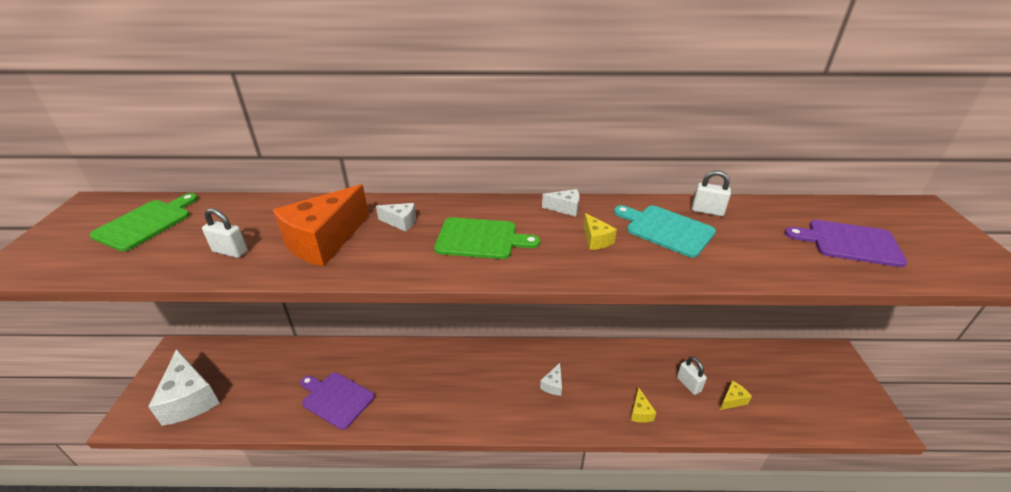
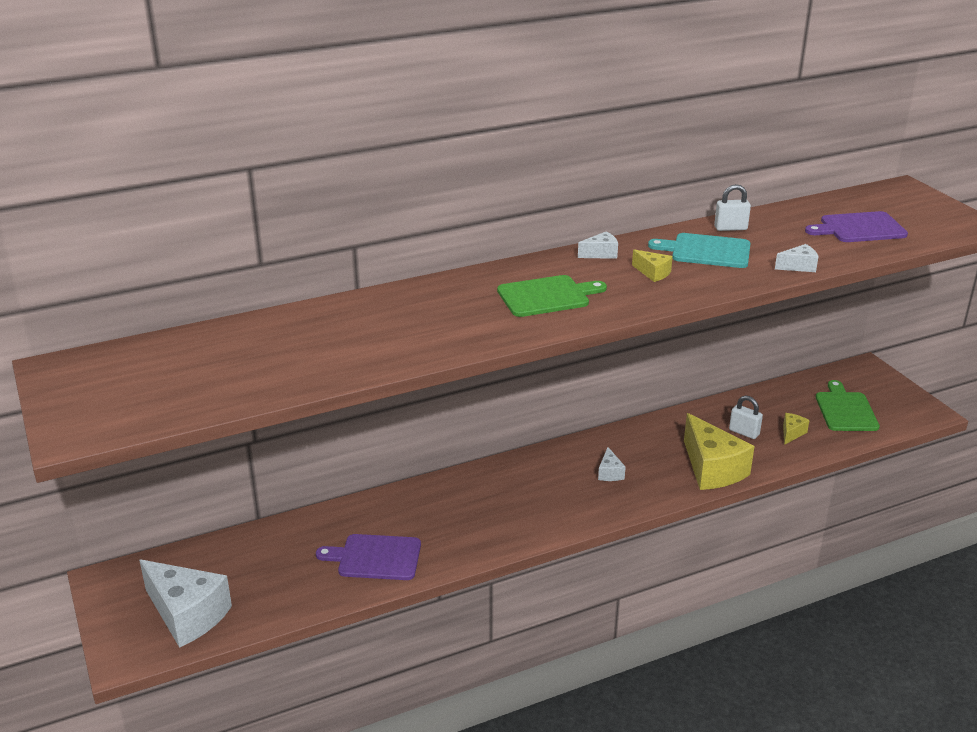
camera: 25 degrees left, 5 degrees down
(146, 223) = (164, 366): green cutting board -> green cutting board (845, 410)
(230, 251) = (305, 364): white padlock -> none
(324, 241) = (394, 333): orange cheese -> none
(401, 222) = (451, 301): white cheese -> white cheese (798, 266)
(640, 412) = (712, 469): yellow cheese -> yellow cheese, size x2.24

